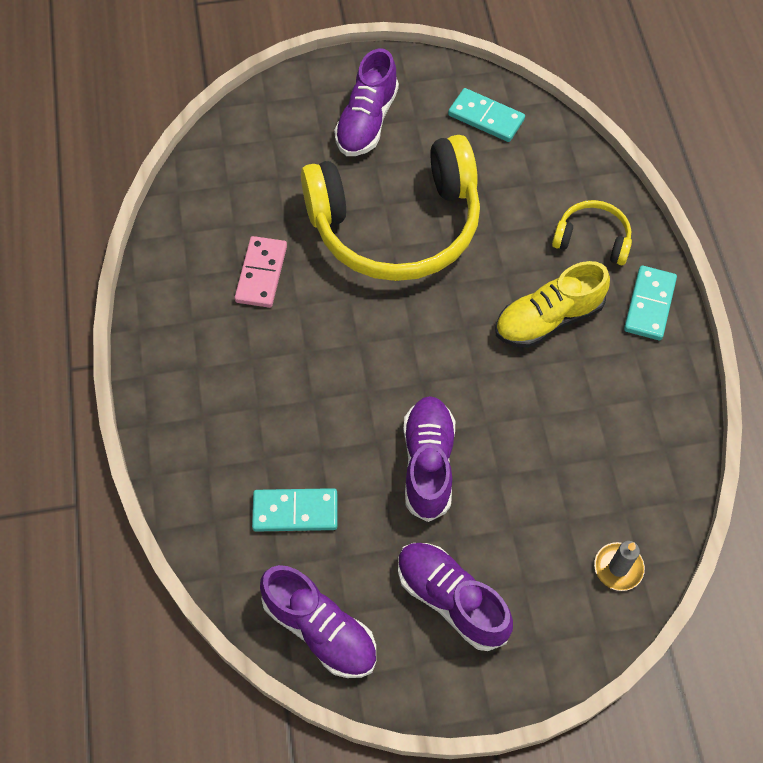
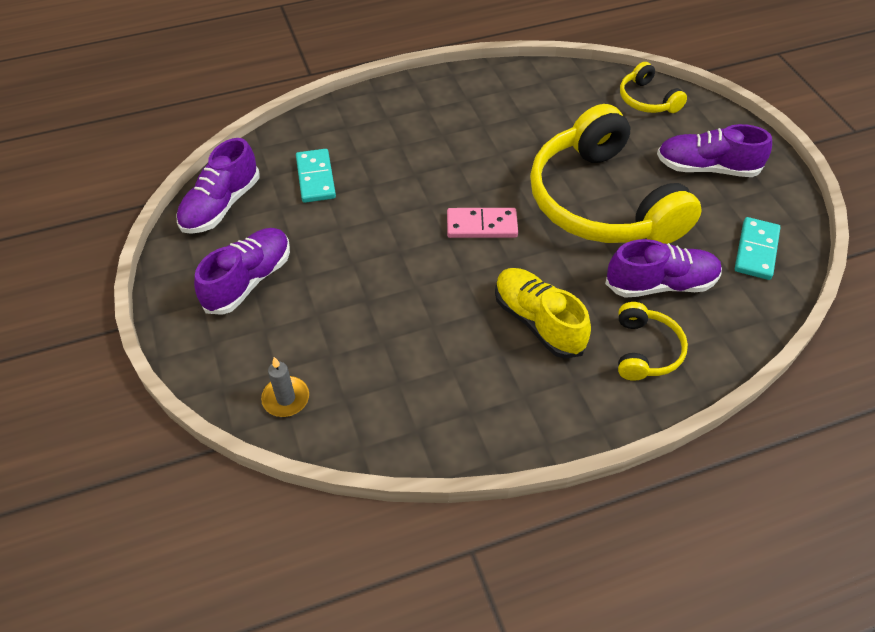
camera: 80 degrees right, 10 degrees down
(246, 142) = (647, 100): none -> yellow headphones
(261, 274) = (522, 128): pink domino -> pink domino (481, 226)
(428, 463) = (369, 251): purple shoe -> purple shoe (660, 284)
(649, 305) = (582, 407): turquoise domino -> none

